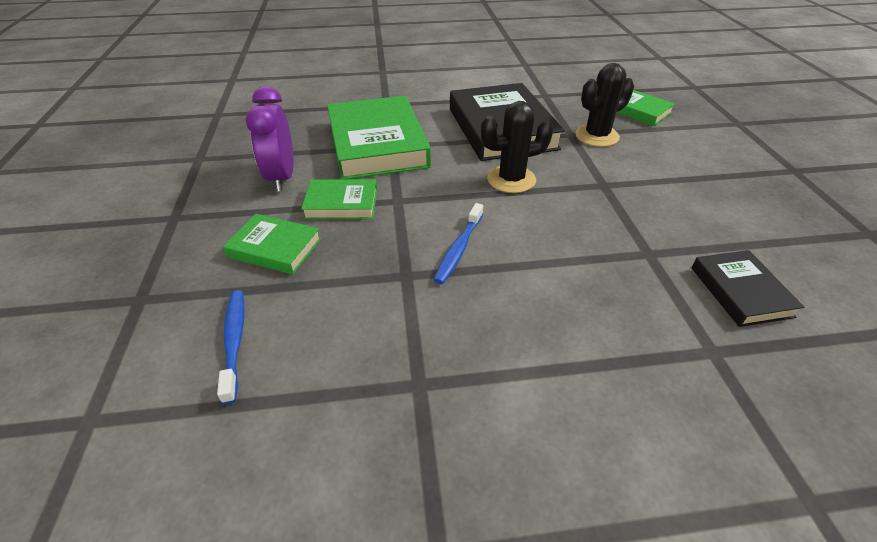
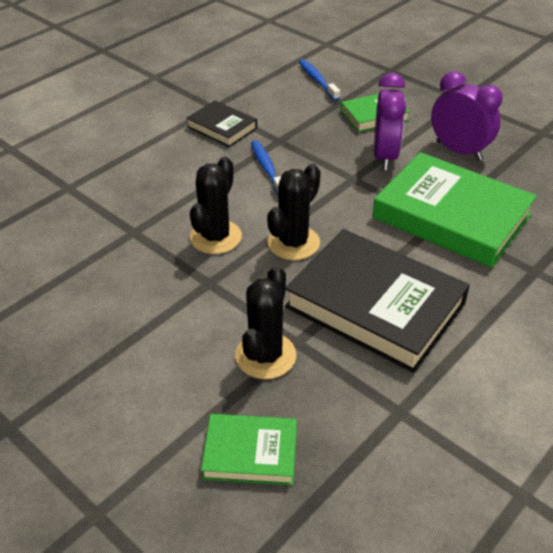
camera: 140 degrees right, 0 degrees up
(234, 341) = (317, 80): blue toothbrush -> blue toothbrush turned 150 degrees counterclockwise
(341, 204) = (385, 156): green book -> purple clock
(571, 212) = (215, 237): none -> black cactus
(740, 291) = (56, 234): black book -> black book (222, 127)

